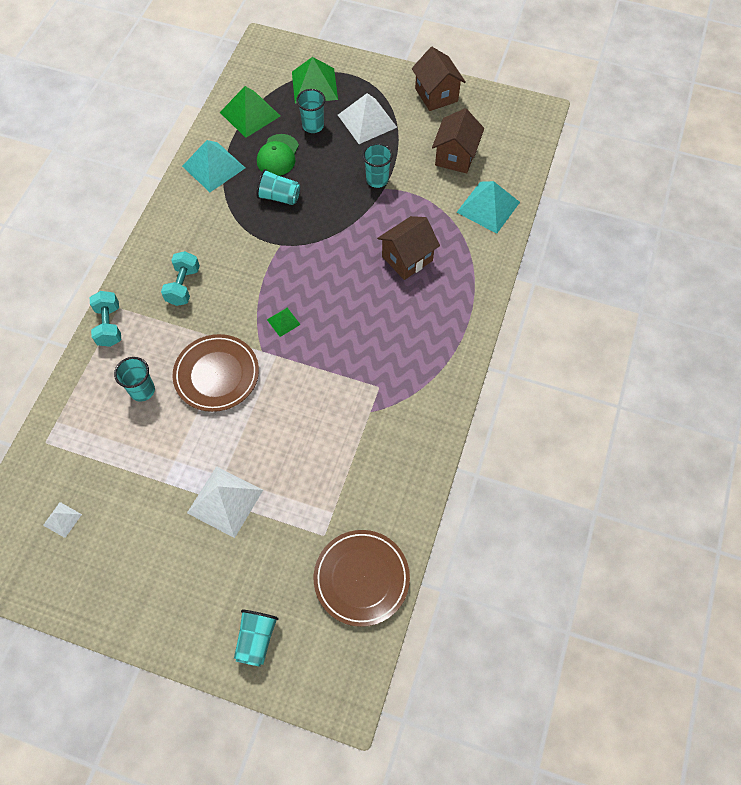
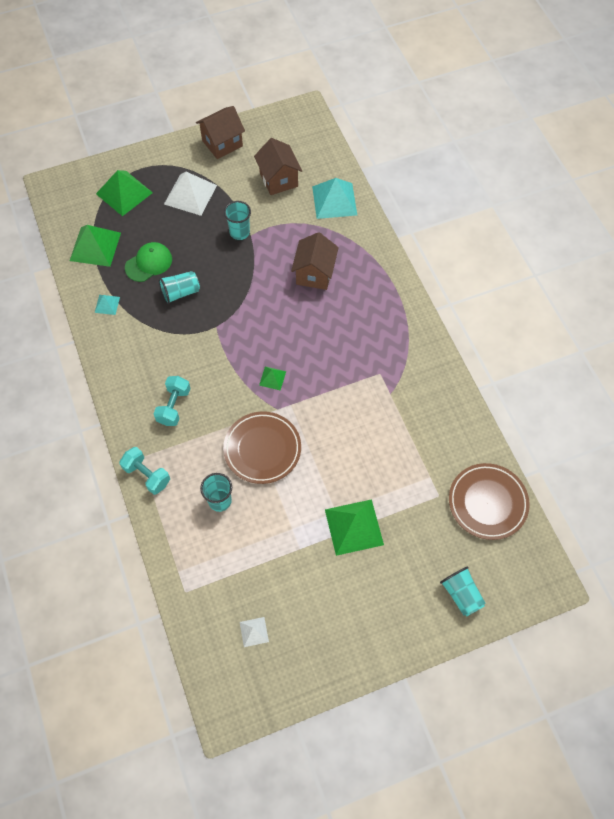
camera: 40 degrees left, 0 degrees up
(183, 286) = (174, 406): turquoise dumbbell -> turquoise dumbbell turned 45 degrees clockwise
(213, 167) = (107, 304): turquoise pyramid -> turquoise pyramid, size x0.49
(225, 501) = (354, 527): white pyramid -> green pyramid
(278, 155) = (149, 263): green cap -> green cap turned 105 degrees counterclockwise
(313, 126) = (153, 224): turquoise cup -> none
(436, 95) = (222, 143): brown house -> brown house turned 60 degrees counterclockwise

